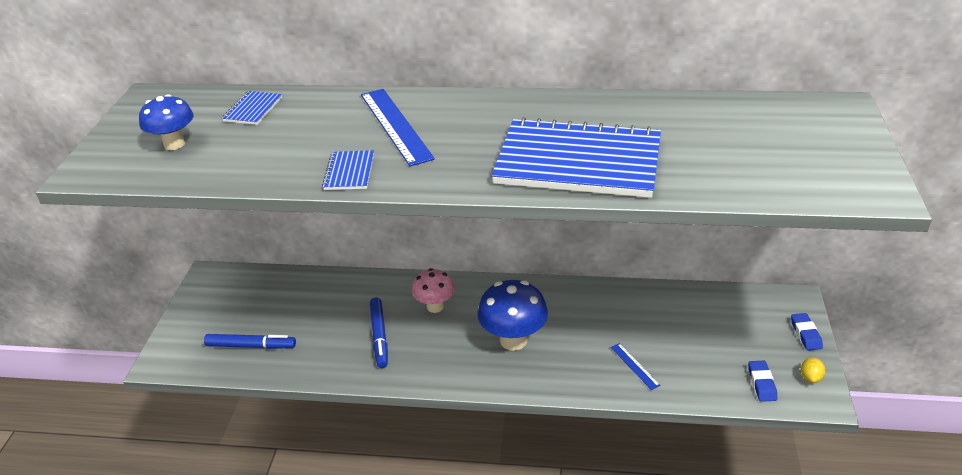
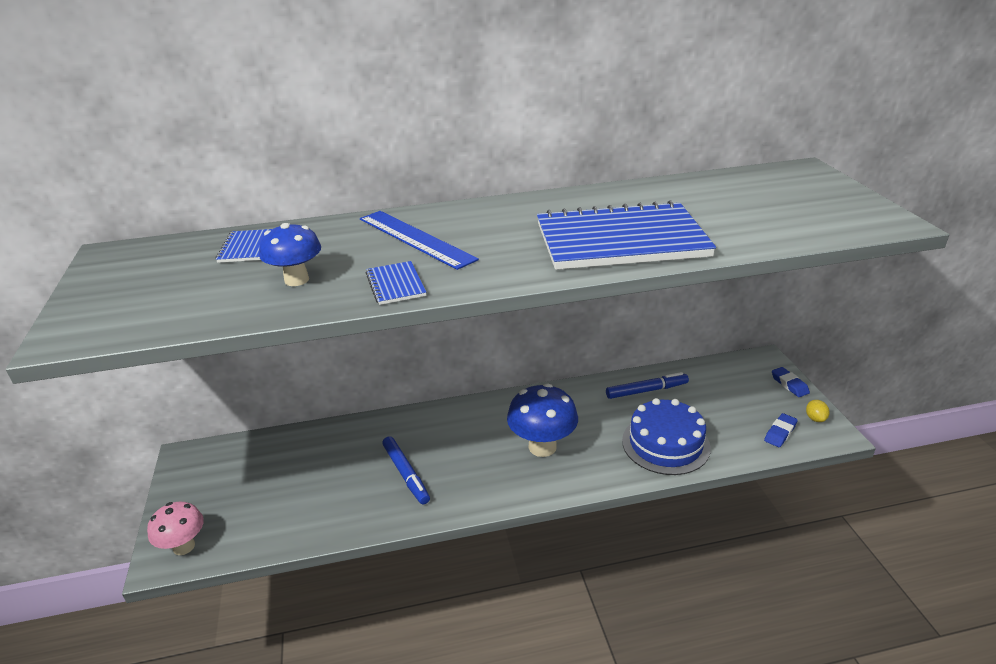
camera: 20 degrees left, 5 degrees down
(174, 144) = (170, 292): blue mushroom -> blue mushroom (296, 280)
(251, 346) = (267, 517): blue marker -> blue marker (646, 390)
(435, 306) = (449, 433): pink mushroom -> pink mushroom (184, 546)
(635, 366) = (665, 444): blue ruler -> blue cake
(761, 383) = (780, 433): blue eraser -> blue eraser turned 60 degrees clockwise

